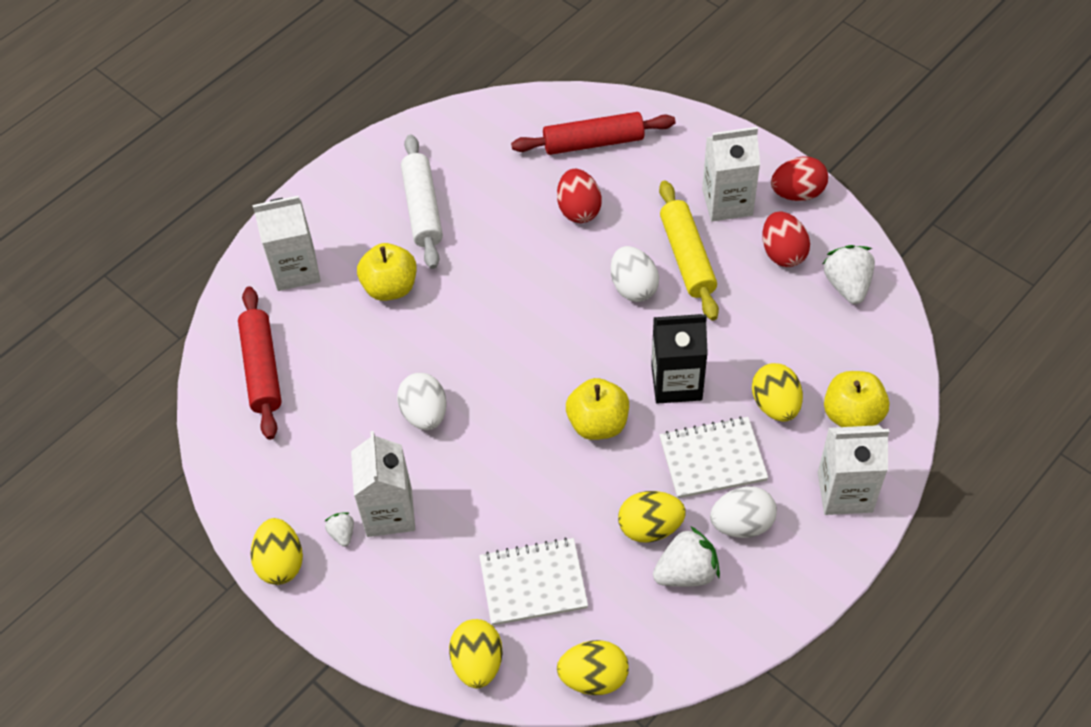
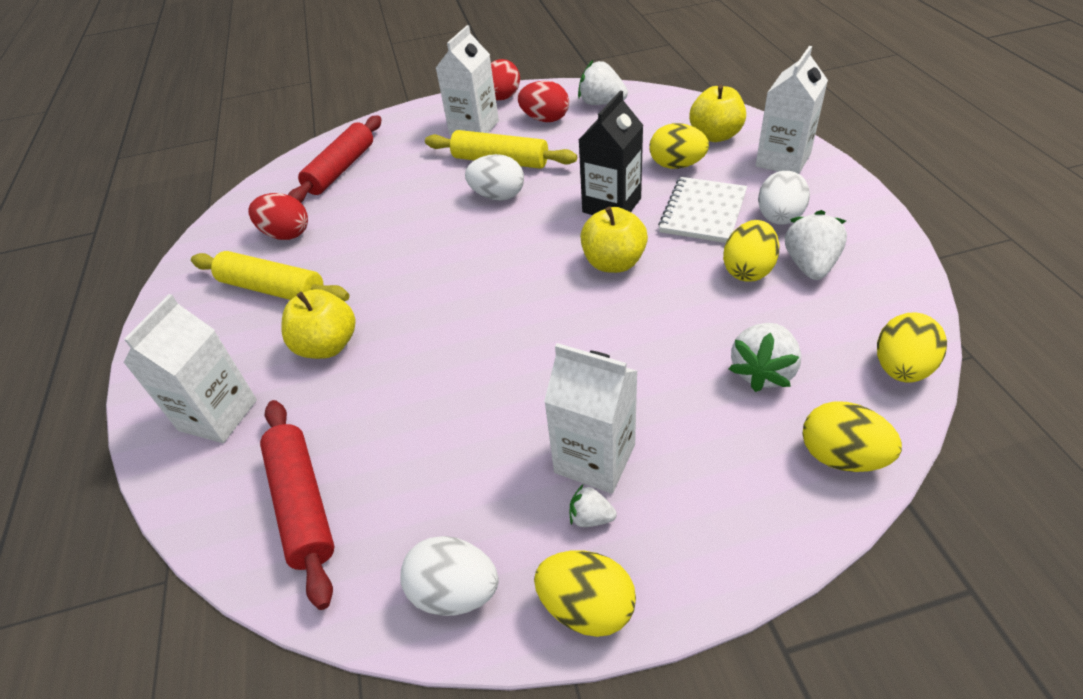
camera: 55 degrees left, 10 degrees down
(262, 369) = (302, 504): red rolling pin -> red rolling pin turned 45 degrees clockwise
(423, 209) = (273, 289): white rolling pin -> yellow rolling pin
(425, 414) = (498, 378): white egg -> white egg (455, 592)
(533, 583) = (762, 371): white notebook -> white strawberry
(578, 209) = (392, 198): red egg -> red egg (286, 234)

